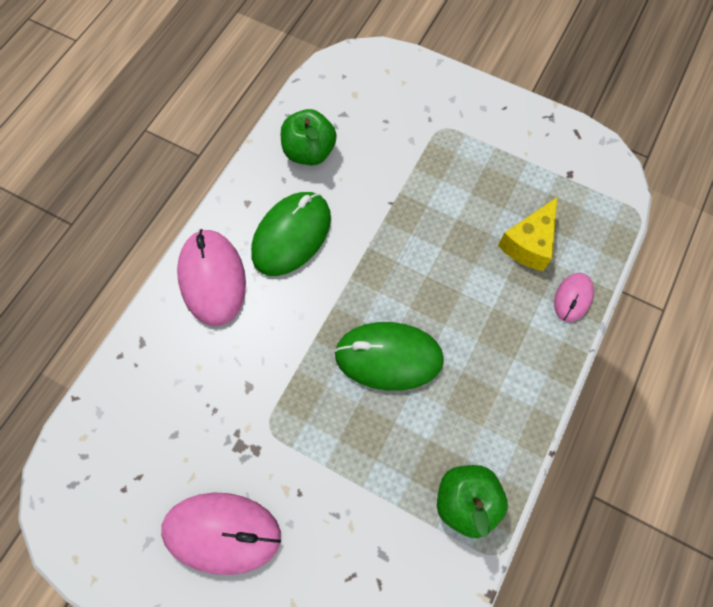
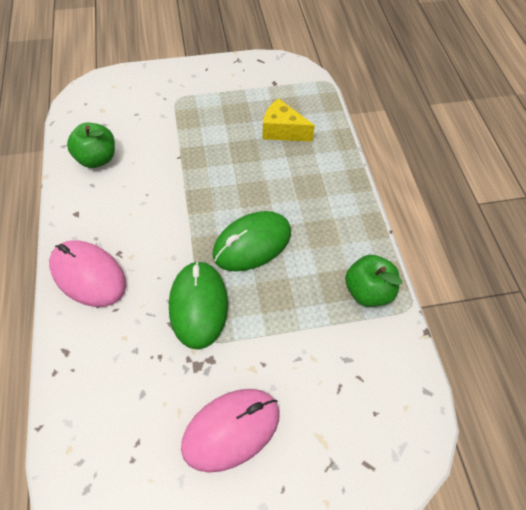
camera: 40 degrees left, 10 degrees down
(291, 235) = (126, 214): green mouse -> green mouse (198, 305)
(528, 244) = (282, 131): yellow cheese -> yellow cheese turned 120 degrees clockwise
(573, 298) = (331, 144): pink mouse -> none

